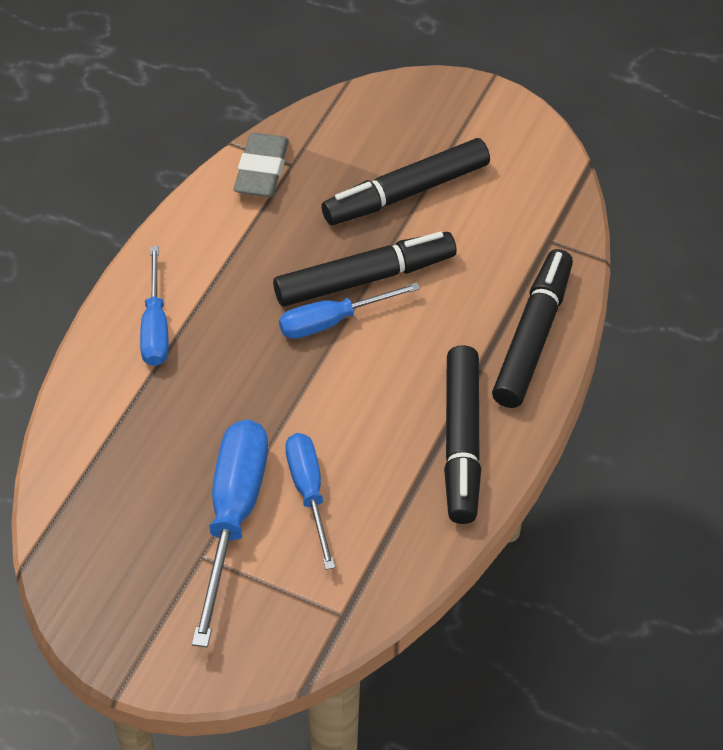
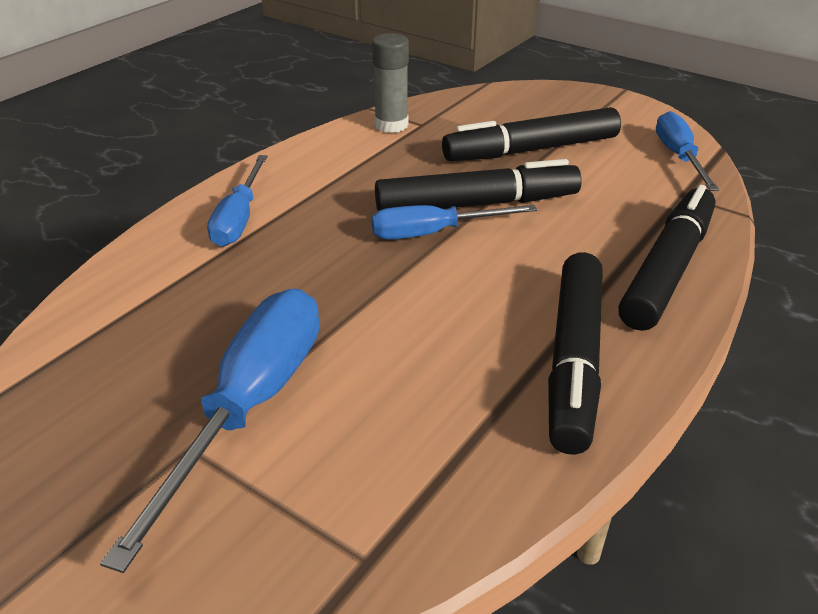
camera: 10 degrees right, 15 degrees down
(261, 171) = (391, 125): grey eraser -> grey glue stick
(309, 493) = (360, 391): blue screwdriver -> blue screwdriver (679, 157)

